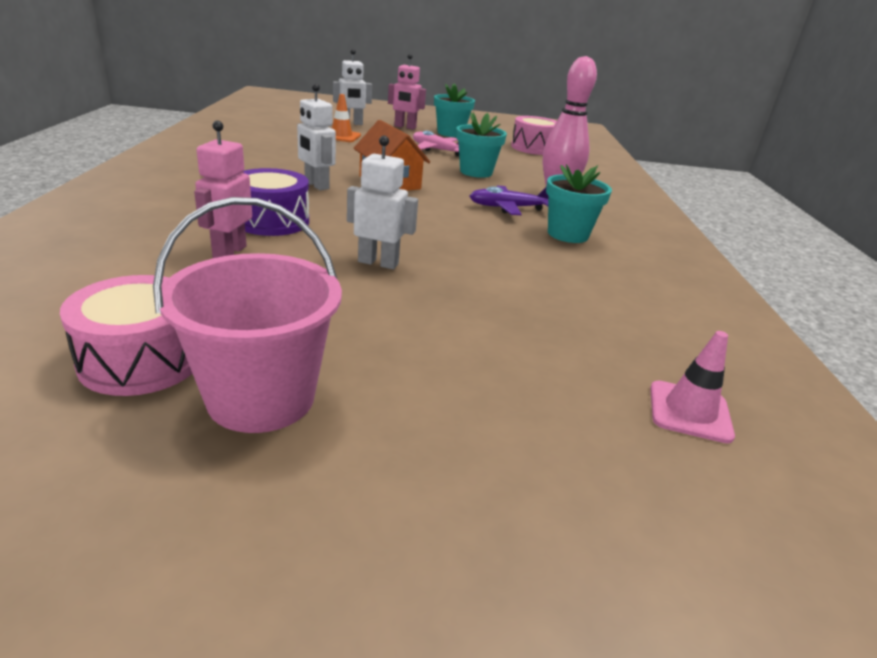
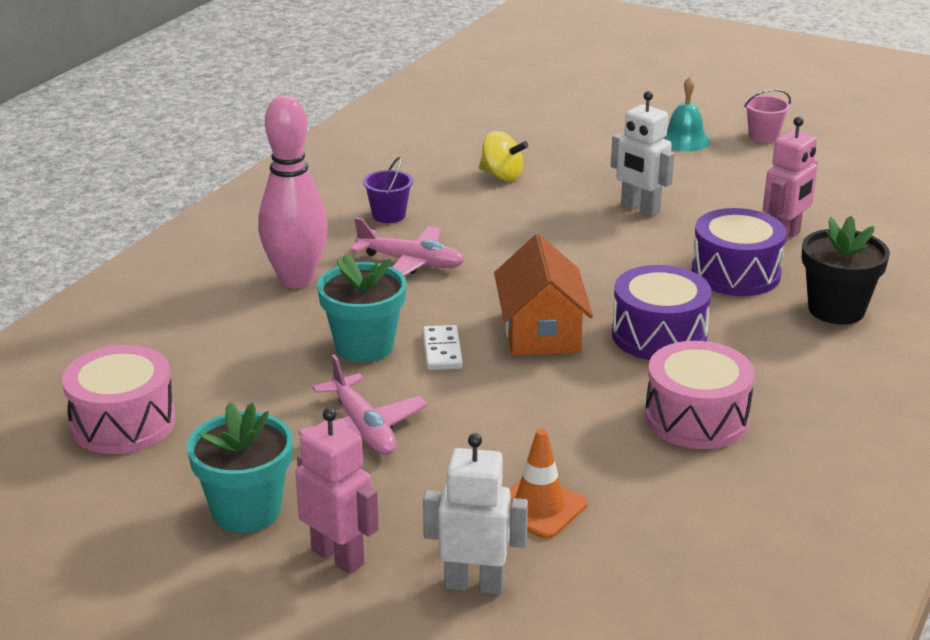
camera: 150 degrees left, 0 degrees up
(142, 360) = (839, 164): pink drum -> pink drum (696, 418)
(188, 205) = (836, 310): none -> black flower pot
(261, 398) = (763, 136): pink bucket -> pink bucket, size x0.47
(316, 185) = (659, 335): white robot -> purple drum
(378, 364) = (684, 140): none -> turquoise bell
(435, 173) = (442, 351): none -> white domino
(508, 208) = (411, 262): purple plane -> pink plane
(532, 279) = (502, 176): none -> yellow spinning top
(568, 234) = (389, 215): turquoise flower pot -> purple bucket
(689, 412) = (505, 94): pink traffic cone -> none

